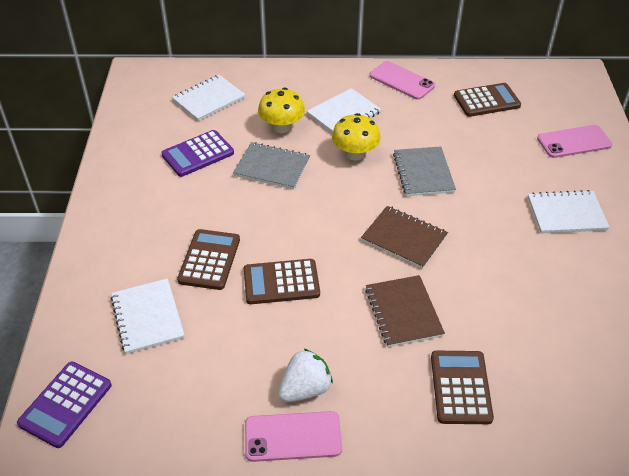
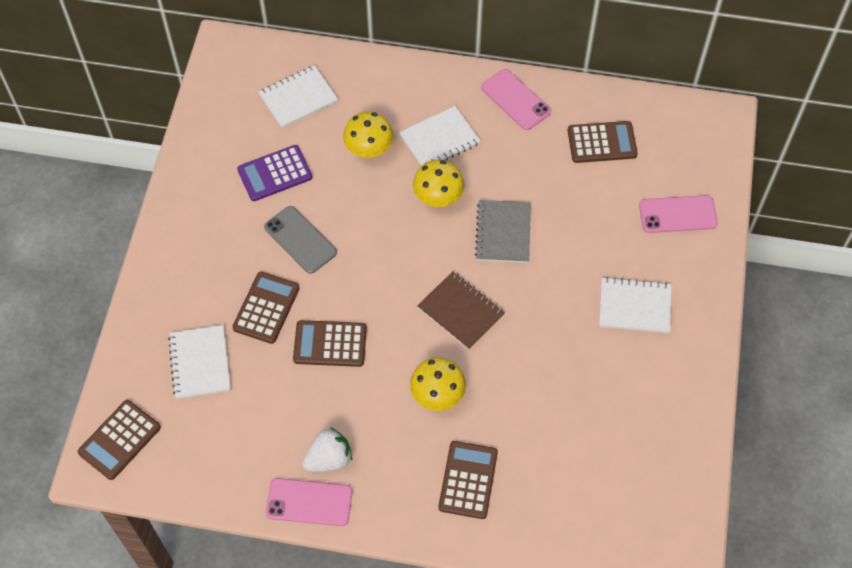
camera: 10 degrees right, 15 degrees up
(66, 404) = (119, 440): purple calculator -> brown calculator
(232, 201) = (300, 240): none -> grey phone
(272, 167) = (348, 202): grey notebook -> none
(403, 312) = (437, 395): brown notebook -> yellow mushroom

